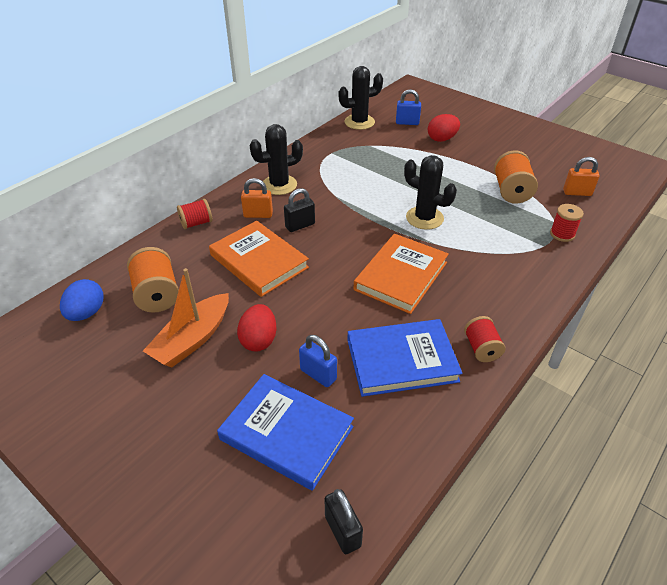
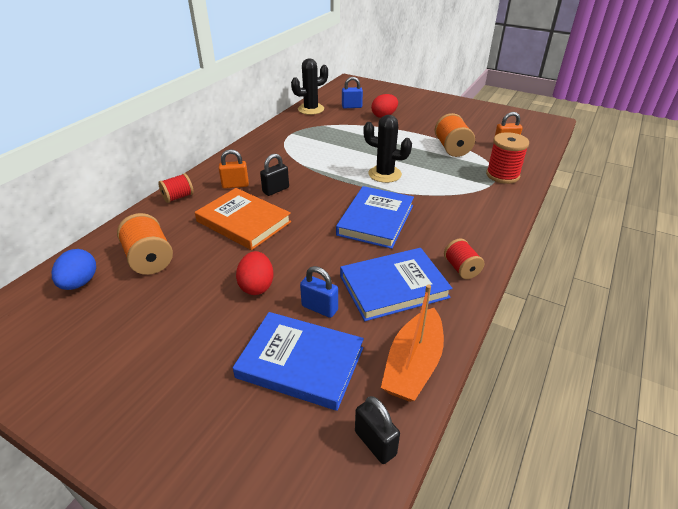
camera: 10 degrees left, 5 degrees down
(192, 339) = (191, 293): orange boat -> orange boat (413, 364)
(279, 185) = (250, 161): black cactus -> none
(401, 276) = (376, 220): orange book -> blue book
(562, 234) = (502, 175): red spool -> red spool, size x1.57

